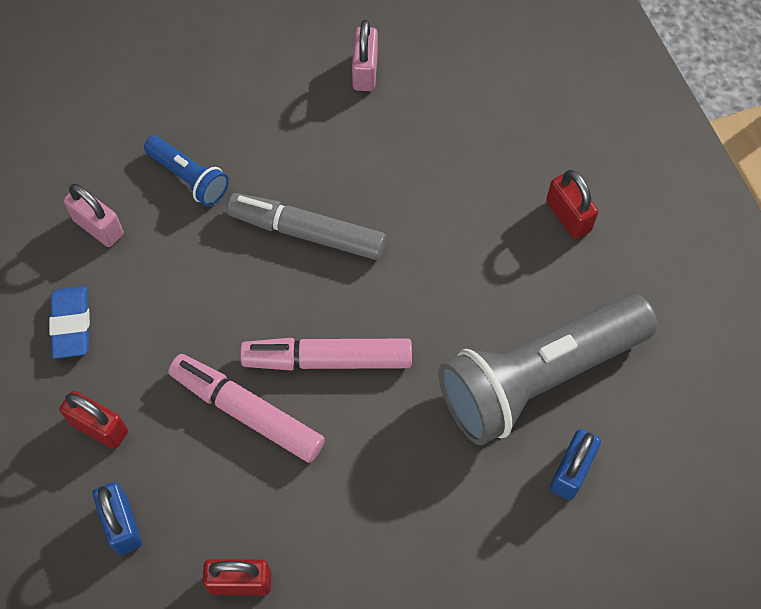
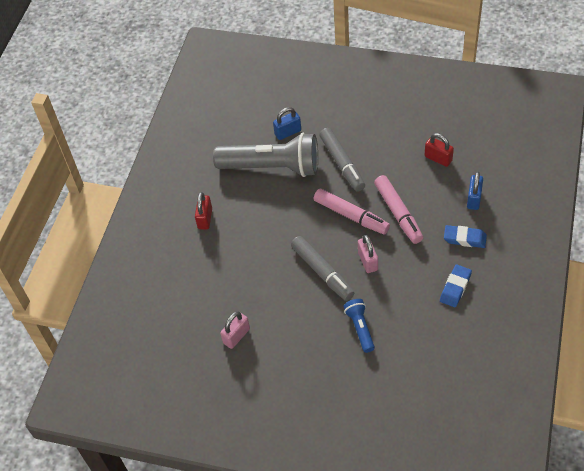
camera: 140 degrees left, 10 degrees down
(98, 227) = (418, 327): pink padlock -> pink padlock (367, 261)
(99, 427) = (464, 239): red padlock -> blue eraser
(418, 460) = (342, 163): none -> grey marker

